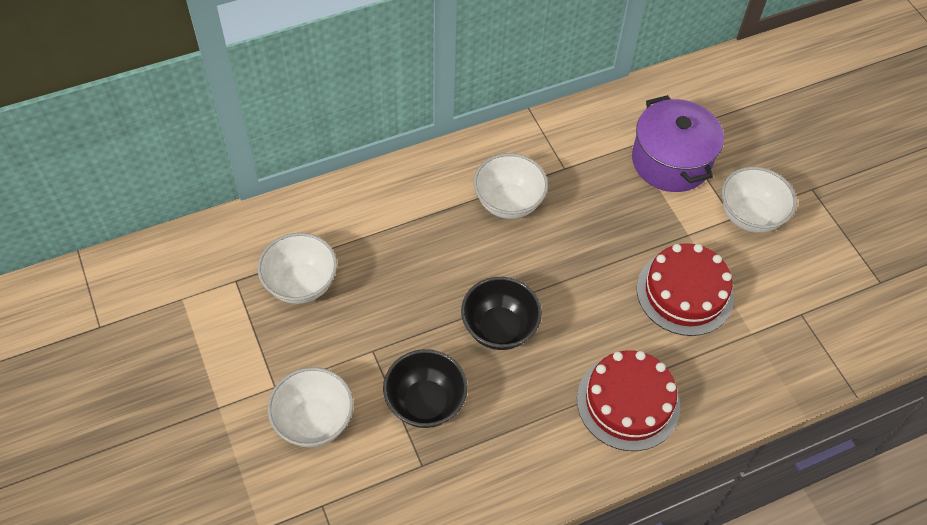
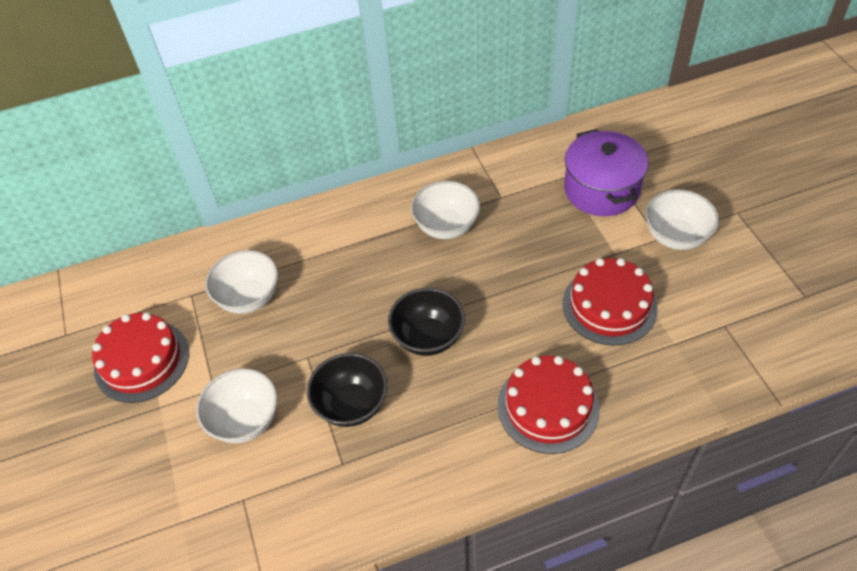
camera: 10 degrees right, 5 degrees down
(191, 356) = (142, 361): none -> red cake

